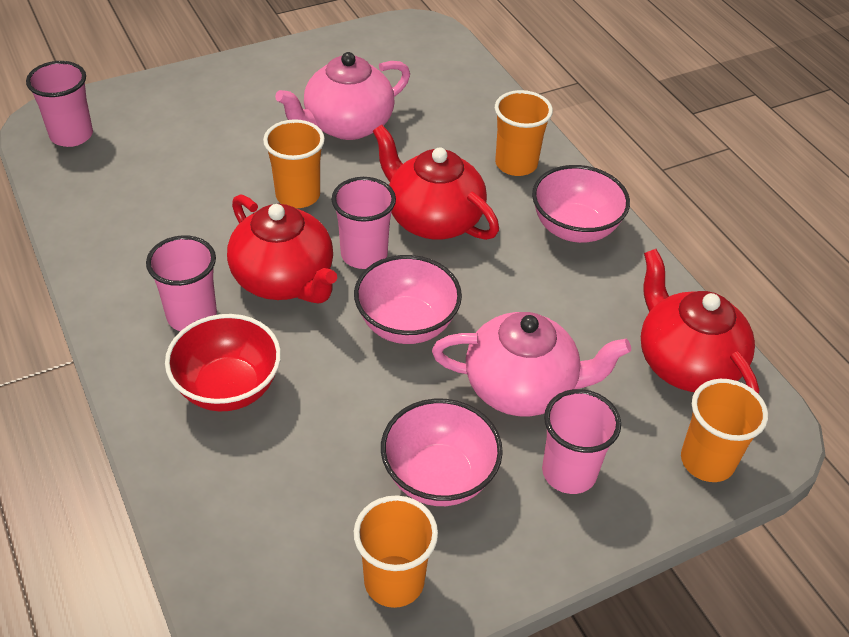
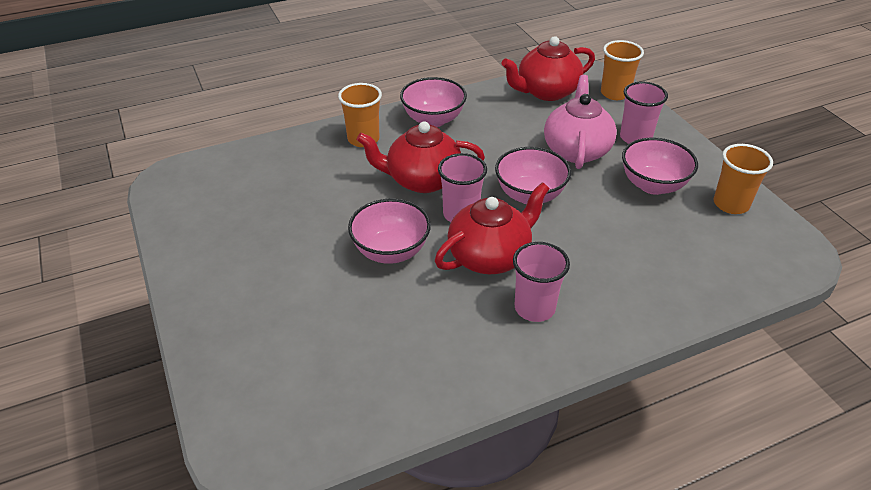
camera: 85 degrees left, 5 degrees down
(71, 135) = (278, 428): pink cup -> none
(228, 388) = (603, 282): red bowl -> none
(298, 195) = (391, 251): orange cup -> pink bowl
(347, 125) = (301, 224): pink teapot -> none
(432, 219) = (422, 180): red teapot -> red teapot turned 45 degrees clockwise

